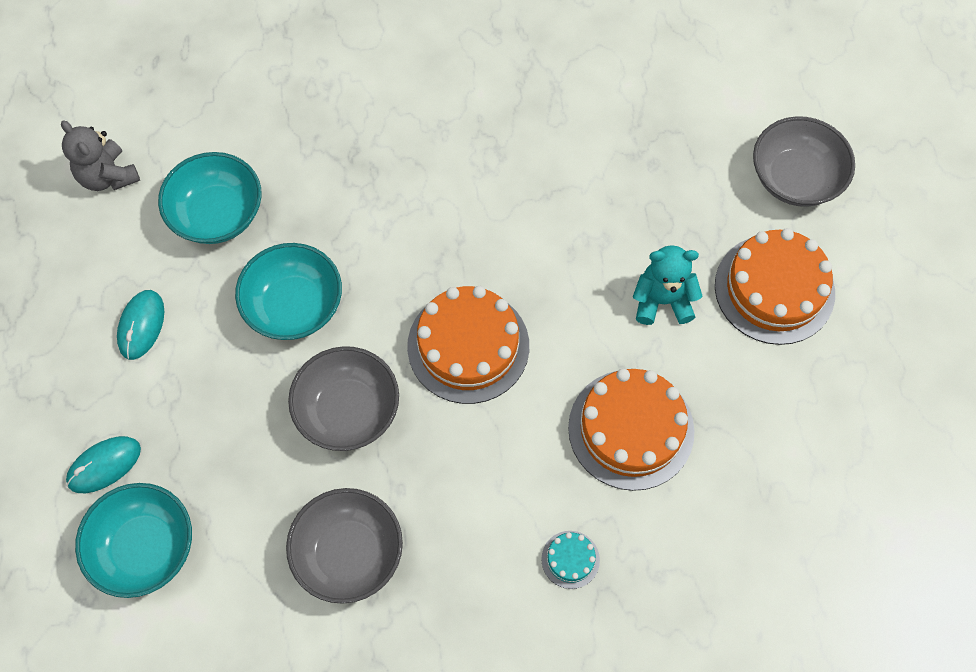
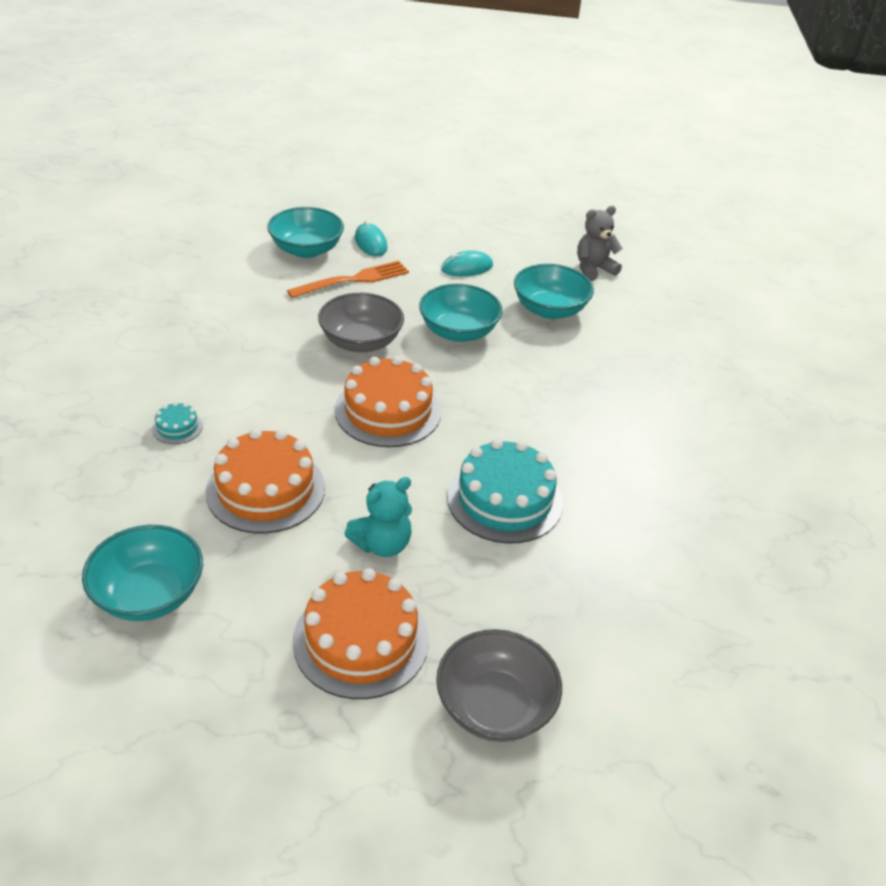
camera: 100 degrees right, 25 degrees down
(141, 325) = (467, 268): turquoise mouse -> turquoise mouse turned 45 degrees counterclockwise
(209, 460) = (353, 280): none -> orange fork
(348, 553) = (252, 324): grey bowl -> none
(565, 209) = (504, 499): none -> turquoise cake
(662, 301) = (382, 544): turquoise teddy bear -> turquoise teddy bear turned 45 degrees clockwise
(799, 482) = (149, 594): none -> turquoise bowl

